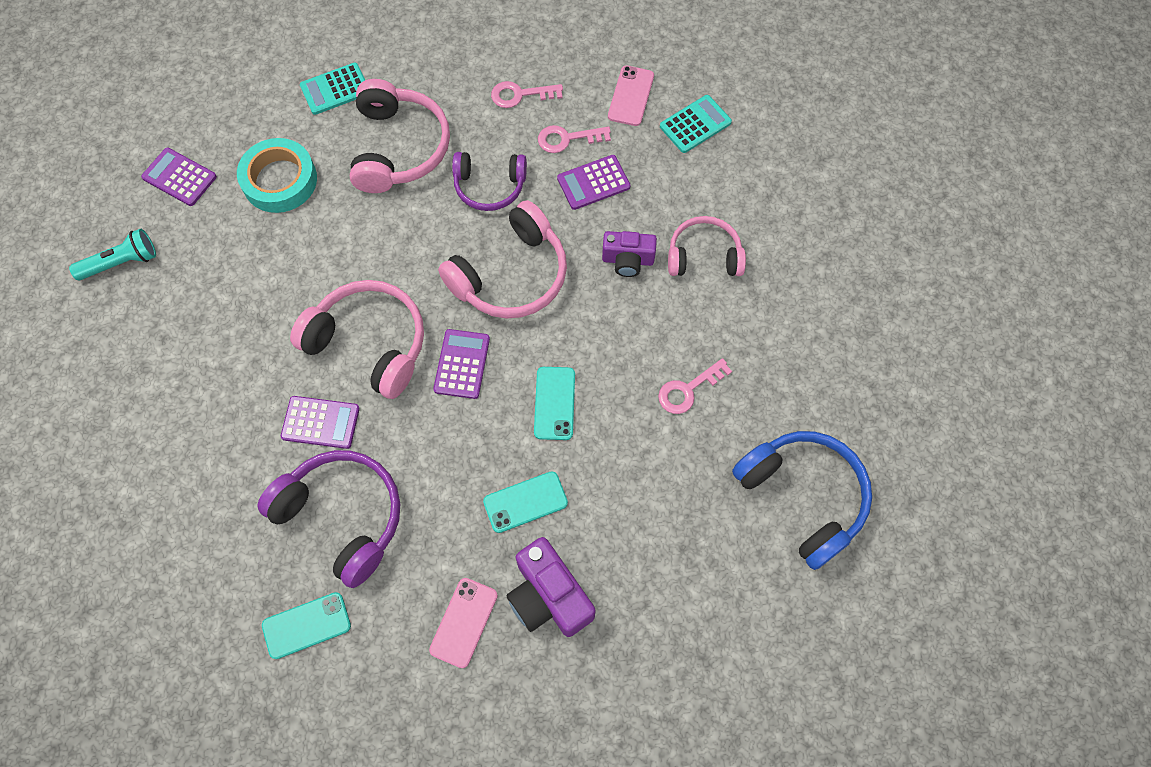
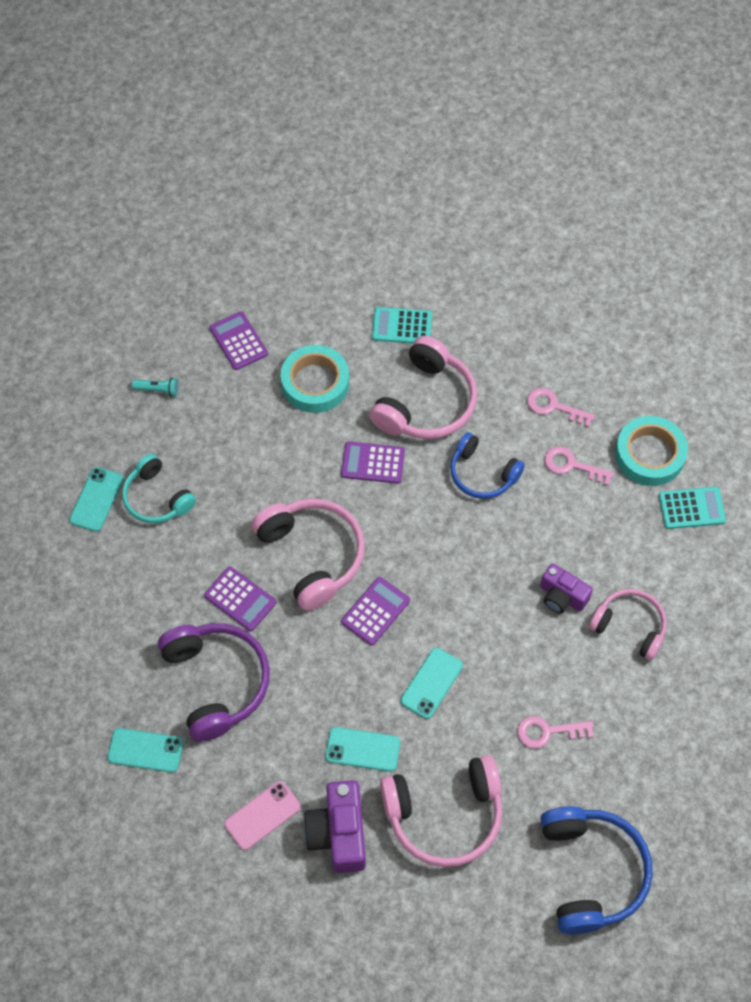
camera: 30 degrees right, 5 degrees down
(114, 401) = (96, 499): none -> turquoise phone
(121, 262) = (158, 390): turquoise flashlight -> turquoise flashlight, size x0.65
(178, 368) = (157, 498): none -> turquoise headphones
(489, 186) = (482, 473): purple headphones -> blue headphones
(511, 275) = (457, 558): pink headphones -> pink headphones (444, 814)
(593, 183) = (572, 515): purple calculator -> purple calculator (372, 463)
(631, 96) = (649, 455): pink phone -> turquoise tape

